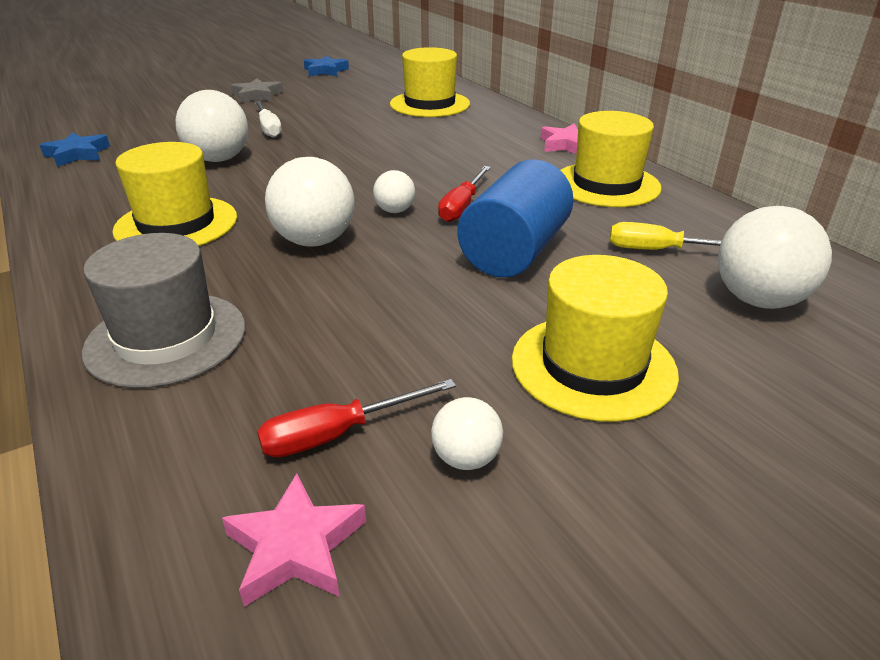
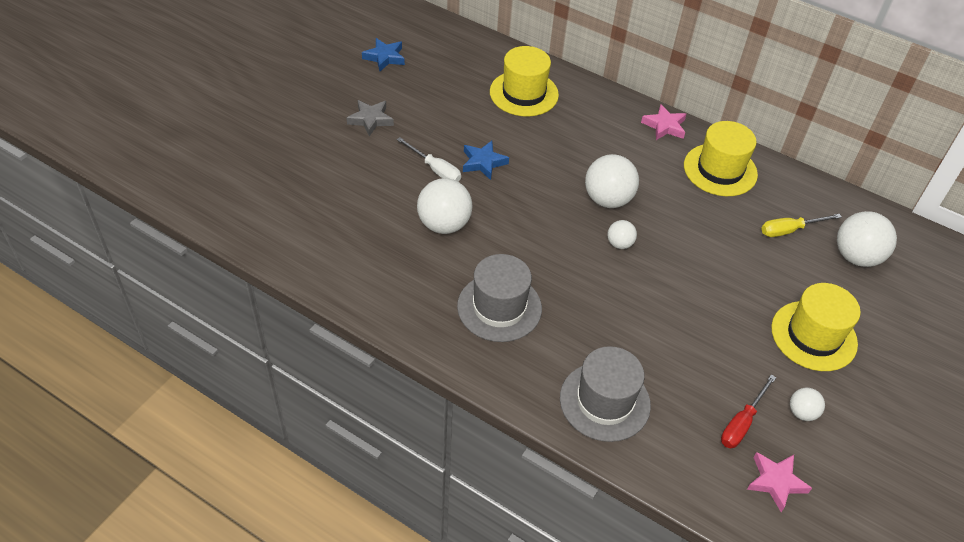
camera: 30 degrees left, 15 degrees up
(77, 154) = (327, 255): blue star -> blue star (483, 162)
(176, 224) = (499, 307): yellow hat -> grey hat
(315, 241) = (601, 292): white ball -> white ball (607, 199)
(462, 206) = (655, 224): red screwdriver -> none
(514, 252) = (718, 260): blue cylinder -> none

